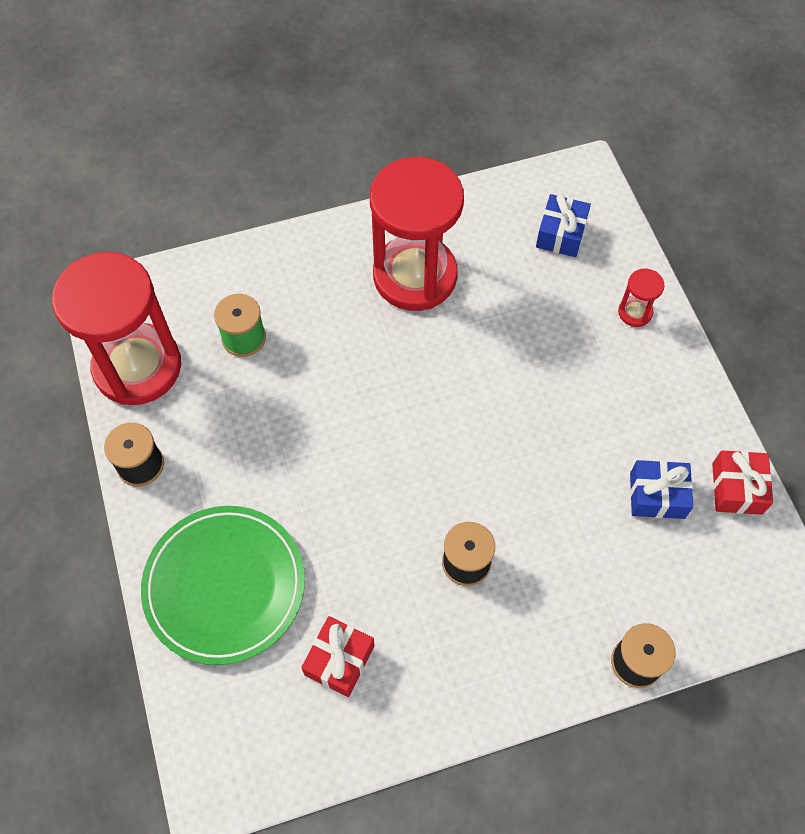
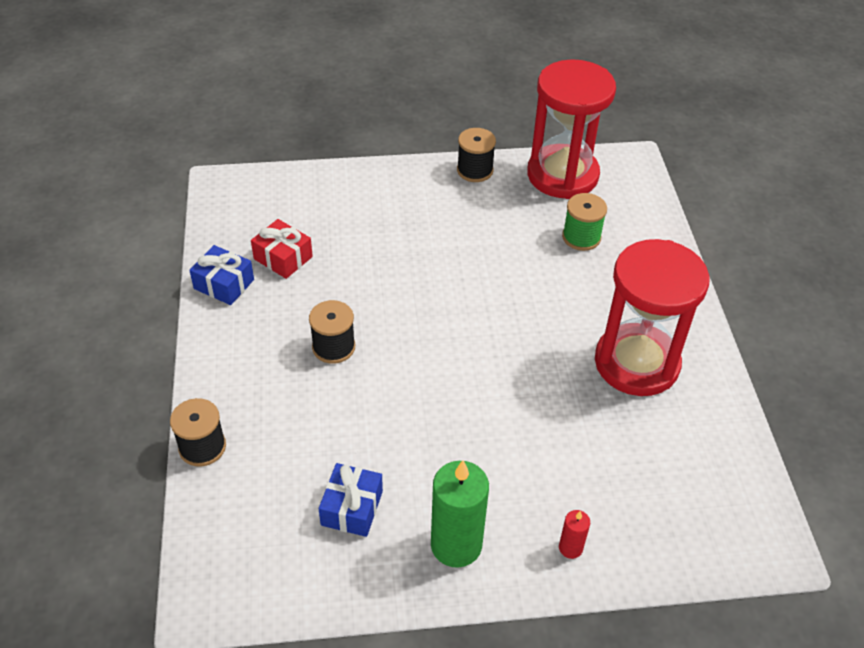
camera: 100 degrees right, 15 degrees down
(224, 585) = (363, 204): green plate -> none
(561, 234) = (683, 501): blue gift -> blue gift (224, 284)
(635, 312) = (570, 548): red hourglass -> red candle
(663, 400) = (456, 545): none -> green candle
(737, 488) = (338, 585): red gift -> none

